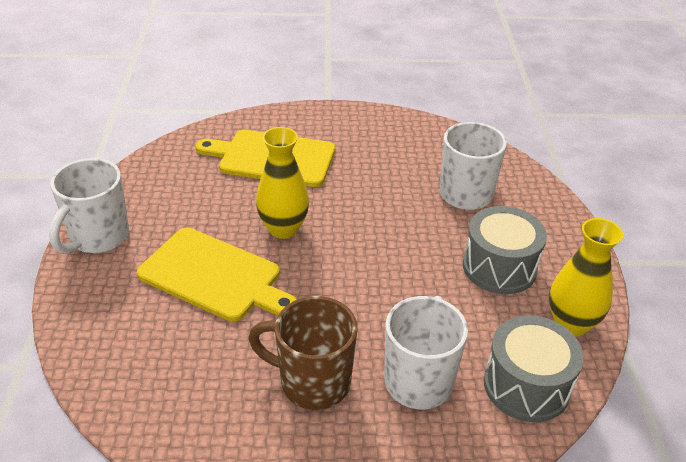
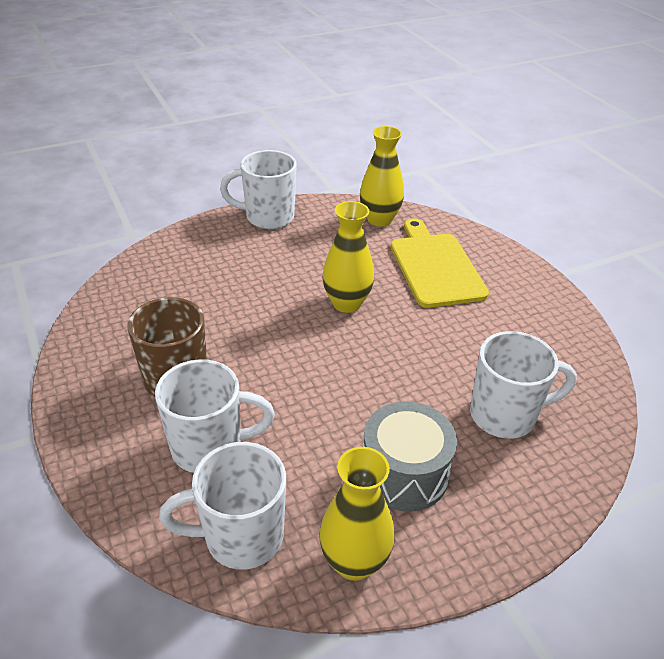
camera: 65 degrees right, 0 degrees up
(174, 163) = (379, 219): none -> yellow vase
(214, 276) = (264, 285): yellow cutting board -> none
(526, 385) = (241, 537): grey drum -> white mug

